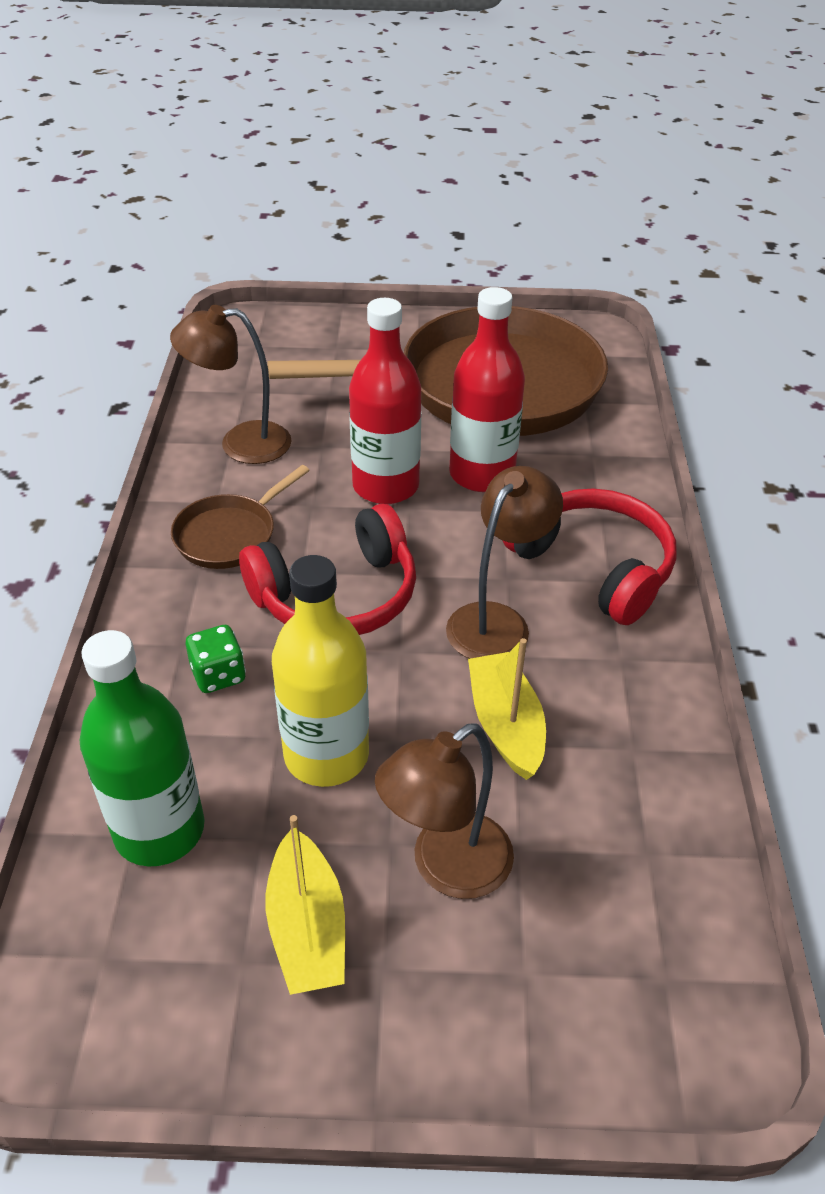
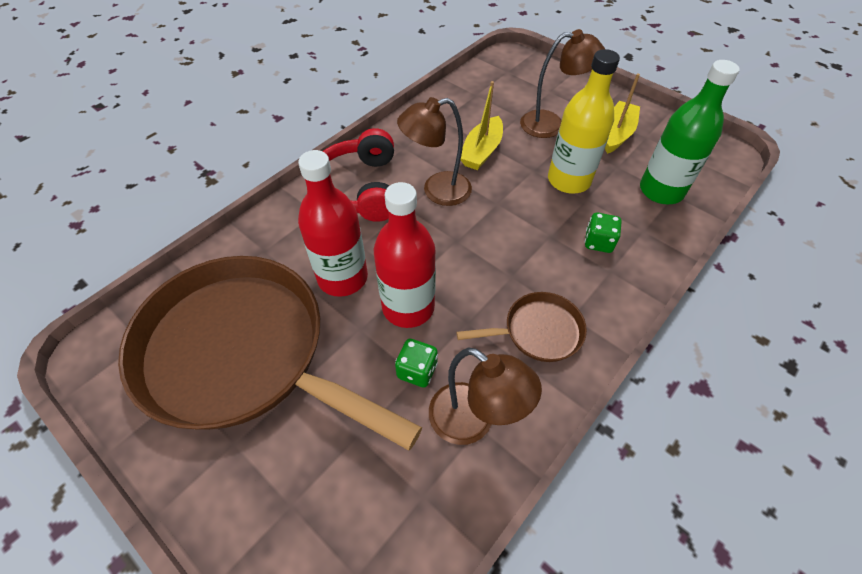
camera: 140 degrees left, 10 degrees up
(324, 449) = (417, 370): none -> green dice
(337, 595) = (503, 250): red headphones -> none

